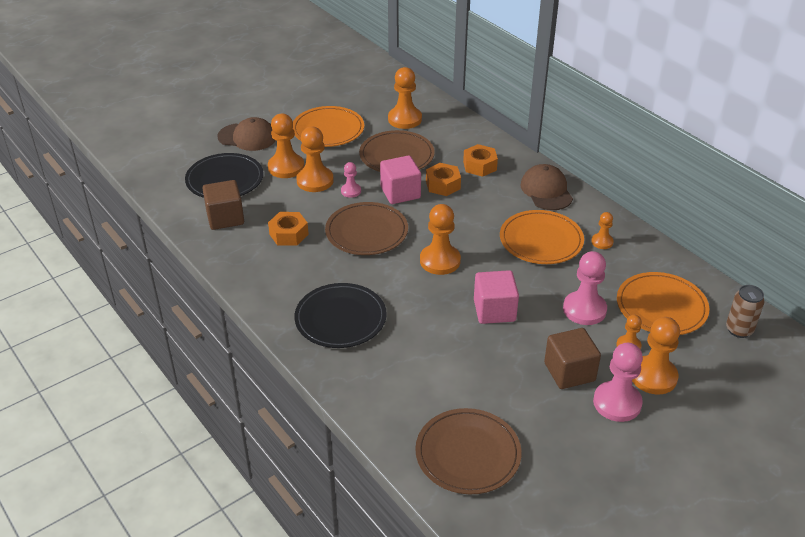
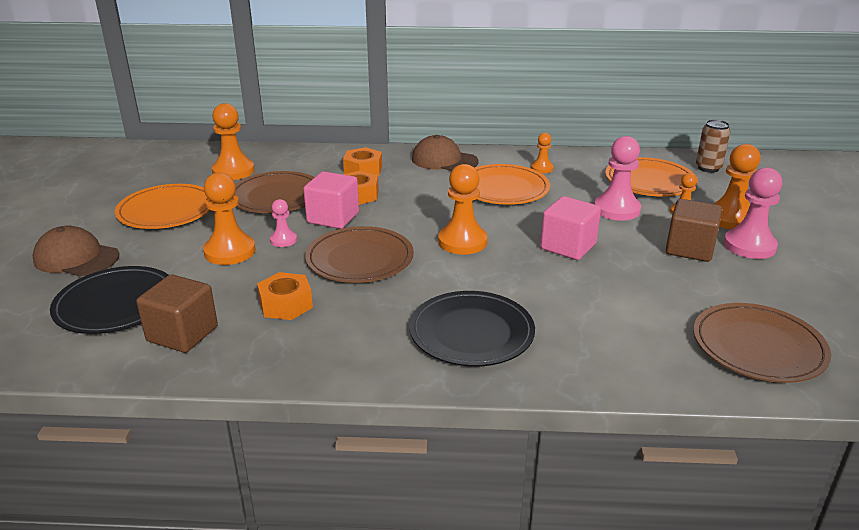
camera: 50 degrees left, 10 degrees down
(247, 137) = (76, 258): brown cap -> brown cap turned 120 degrees counterclockwise
(286, 167) = (175, 258): orange pawn -> none

